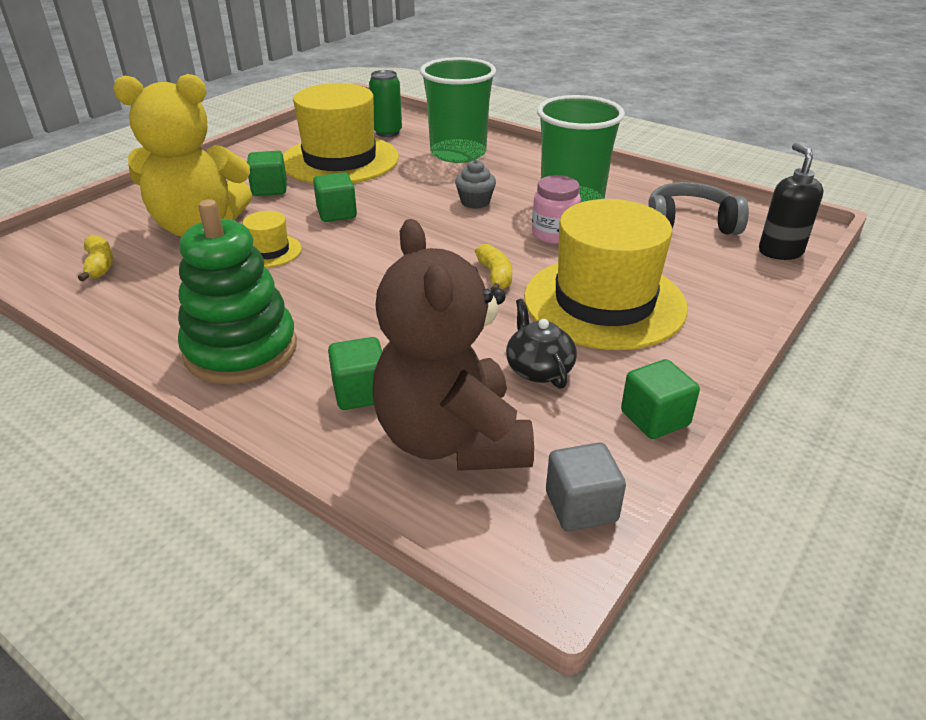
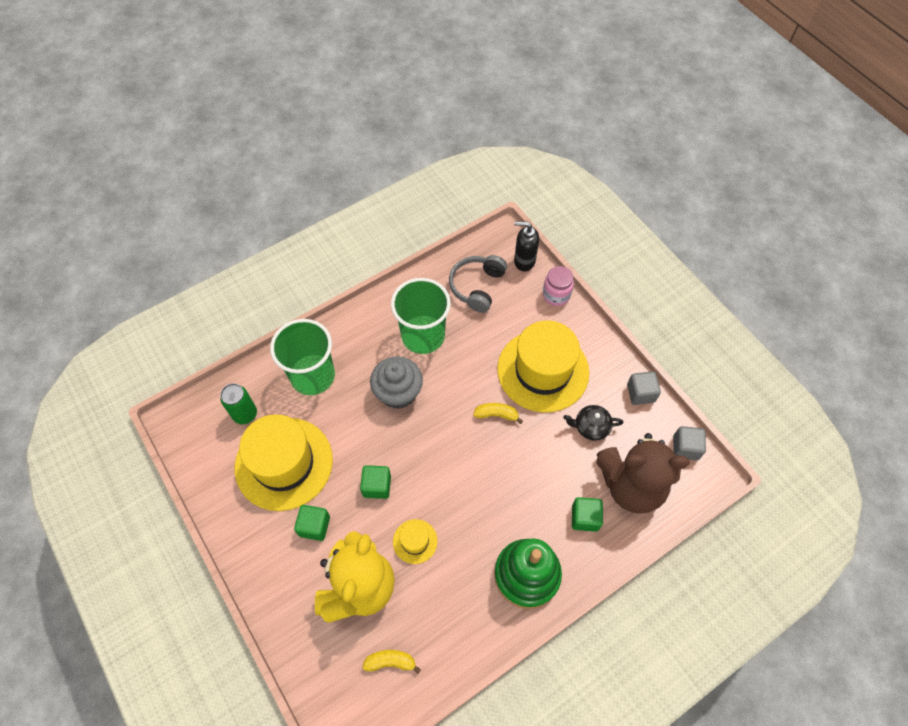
camera: 70 degrees left, 25 degrees up
(475, 202) = (398, 392): grey cupcake -> grey cupcake, size x1.77
(554, 234) = (460, 363): pink jar -> pink jar (556, 295)
(655, 418) = (640, 393): green cube -> grey cube

